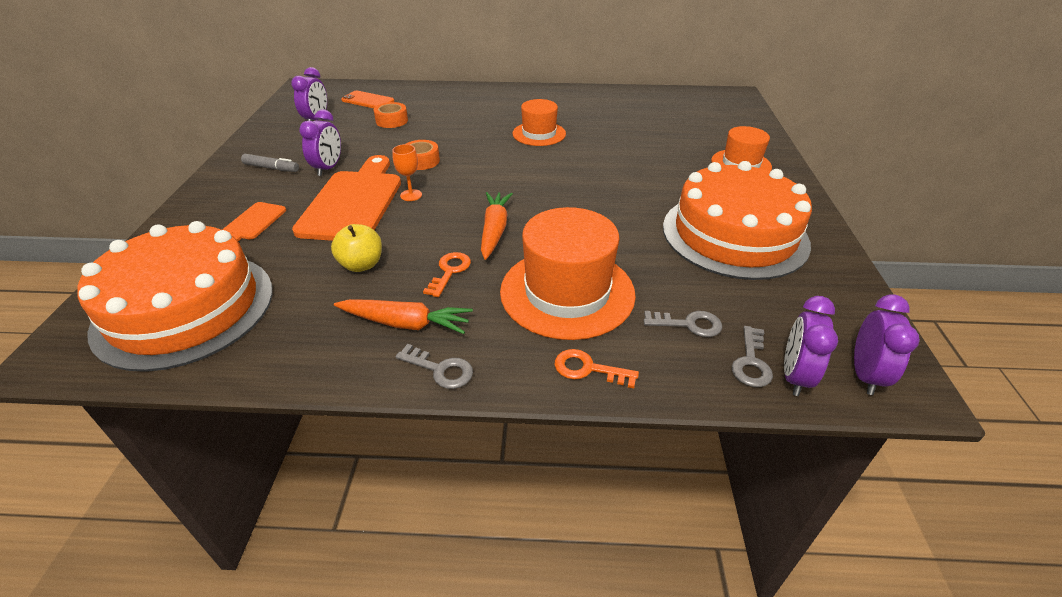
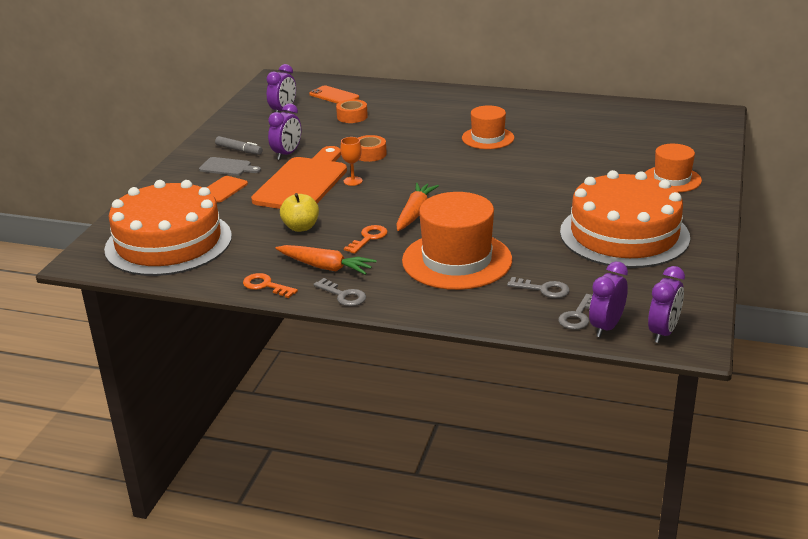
camera: 15 degrees right, 10 degrees down
(259, 190) = (227, 167): none -> grey cutting board
(588, 369) = (451, 307): orange key -> orange key (266, 286)

